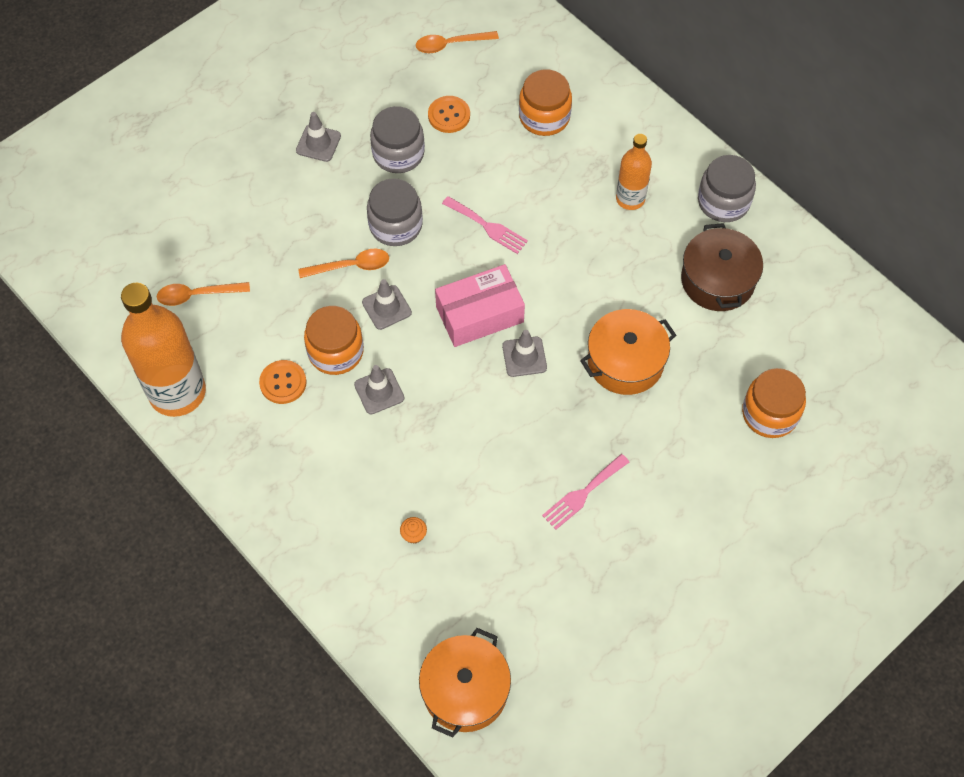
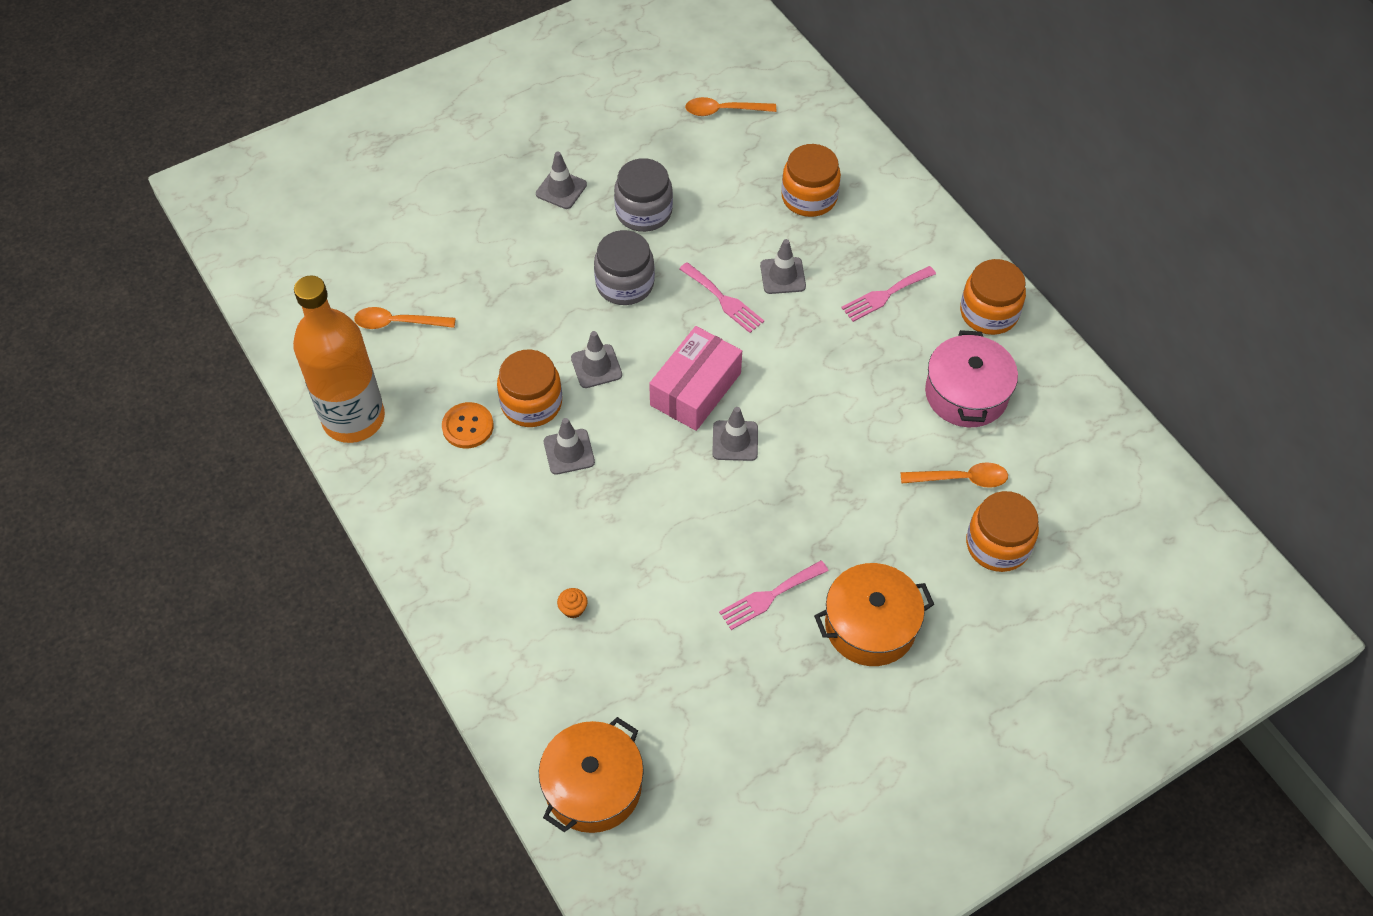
camera: 10 degrees right, 5 degrees down
(351, 266) = (568, 318): orange spoon -> orange spoon (961, 479)
(449, 115) = (706, 181): orange button -> none
(479, 314) = (695, 389): pink box -> pink box turned 45 degrees counterclockwise
(535, 195) = (782, 276): none -> grey traffic cone
(625, 362) = (846, 463): orange pot -> orange pot (870, 625)
(630, 199) = (886, 294): orange bottle -> pink fork
(717, 280) = (966, 394): brown pot -> pink pot
(723, 202) = (989, 313): grey jar -> orange jar

